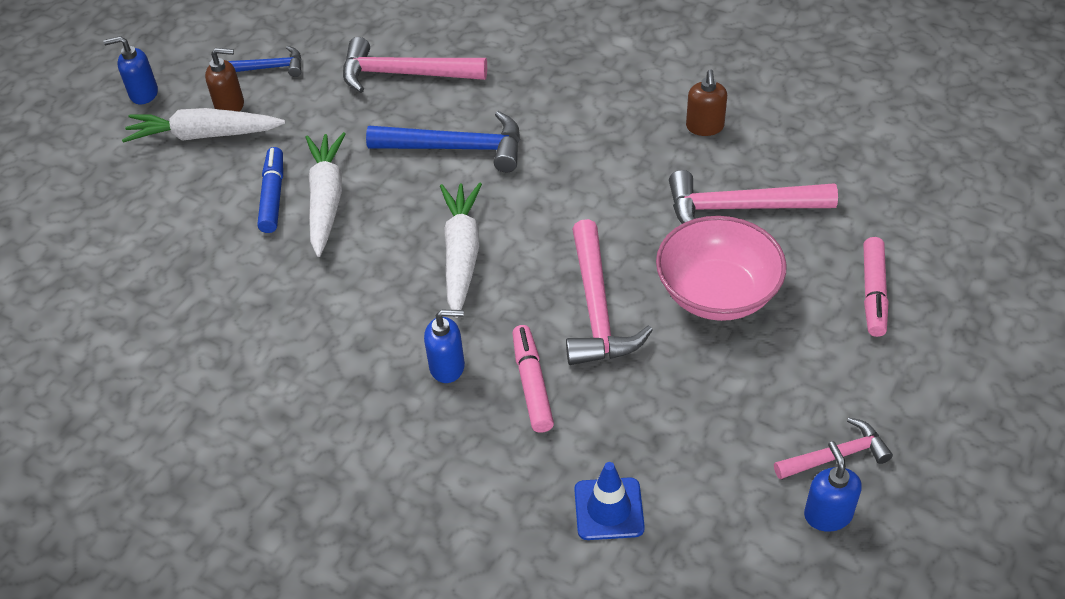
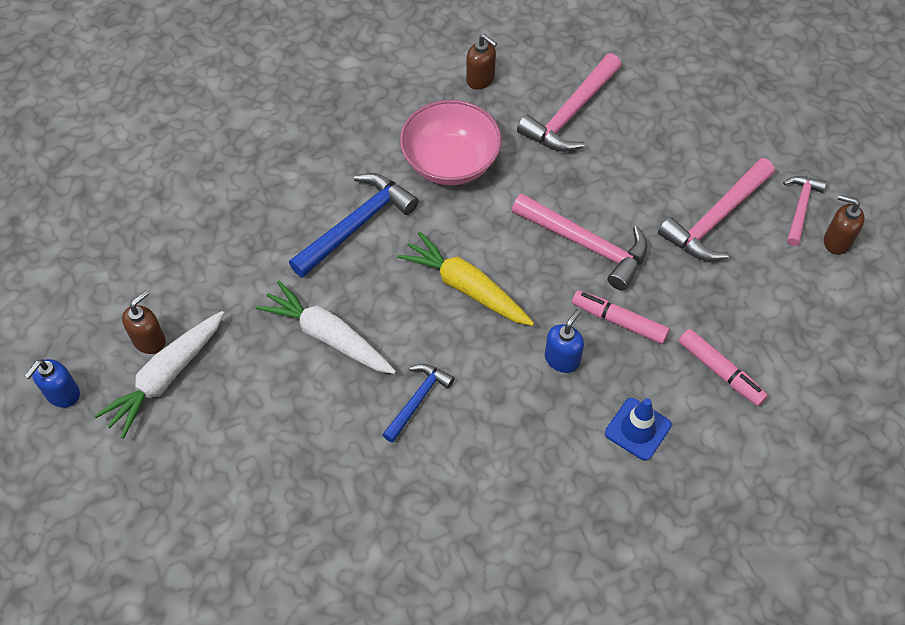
camera: 55 degrees left, 10 degrees up
(267, 68) = (130, 290): blue hammer -> blue hammer (417, 400)
(273, 196) = (288, 368): blue marker -> none
(404, 74) = (240, 206): pink hammer -> pink hammer (716, 219)
(461, 254) = (466, 287): white carrot -> yellow carrot
(609, 509) = (750, 344): blue traffic cone -> blue traffic cone (638, 429)
(717, 293) = (630, 175): pink bowl -> pink bowl (450, 162)
(827, 514) = (836, 241): blue soap dispenser -> brown soap dispenser
(873, 293) = (699, 102): pink marker -> pink marker (720, 371)

